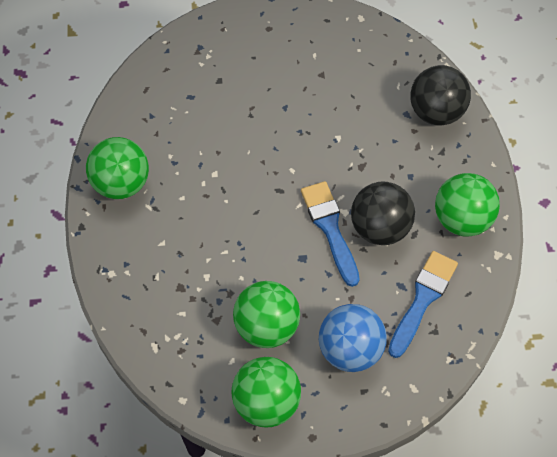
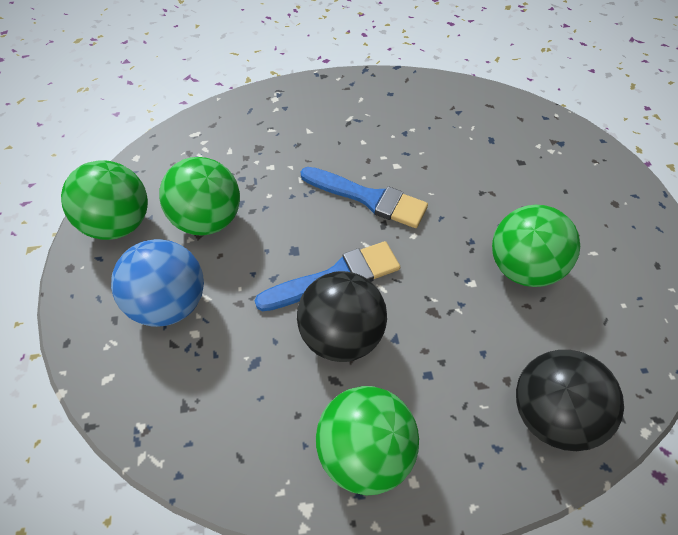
camera: 85 degrees right, 5 degrees down
(121, 183) = (373, 97): green ball -> green ball (521, 267)
(423, 299) = (233, 391): blue brush -> blue brush (368, 198)

